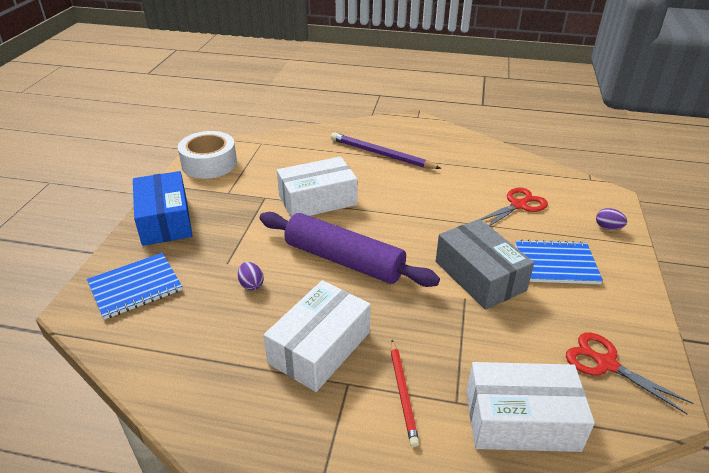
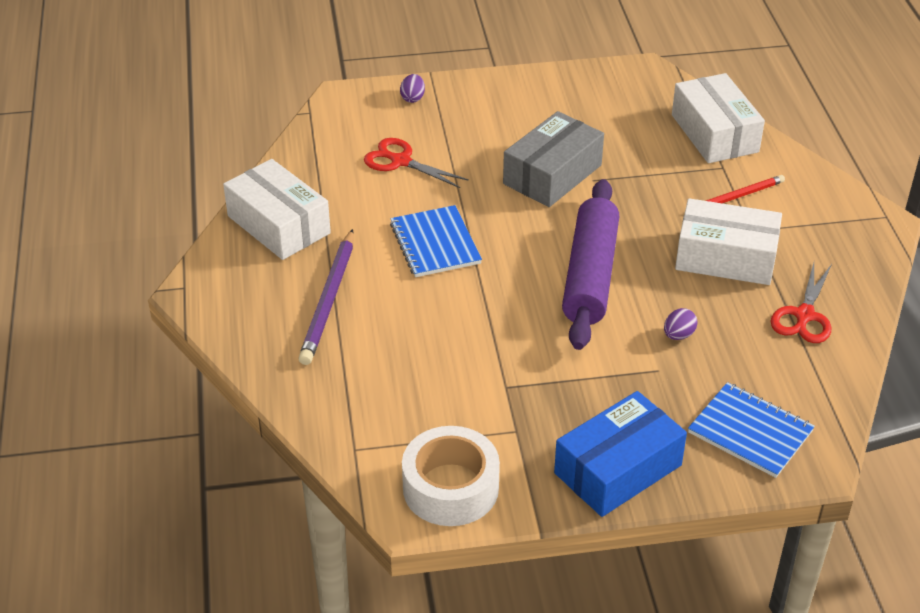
camera: 110 degrees left, 5 degrees up
(317, 200) = (484, 331): white box -> white box (279, 224)
(556, 264) = (500, 128): blue notebook -> blue notebook (435, 243)
(606, 364) = (622, 96): red scissors -> red scissors (804, 315)

